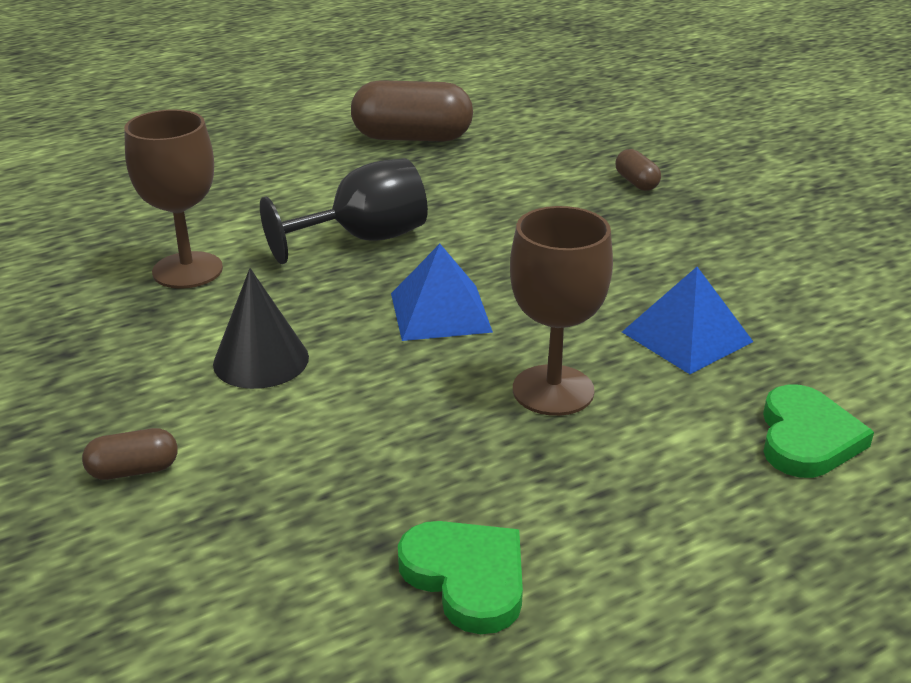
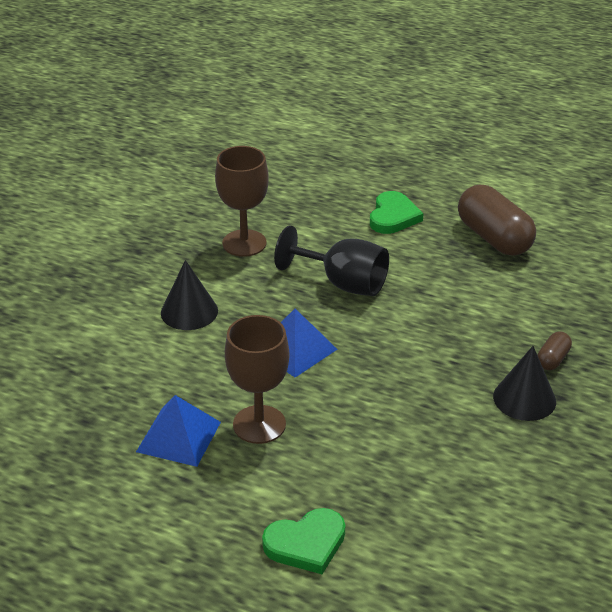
camera: 55 degrees right, 5 degrees up
(134, 470) = (74, 321): brown capsule -> none
(467, 577) = (84, 459): green heart -> green heart (393, 216)
(680, 217) = (524, 398): none -> black cone
(687, 337) = (369, 456): blue pyramid -> blue pyramid (178, 436)

